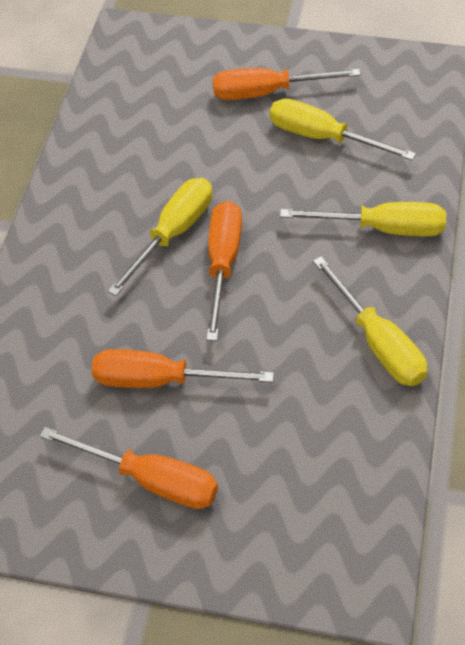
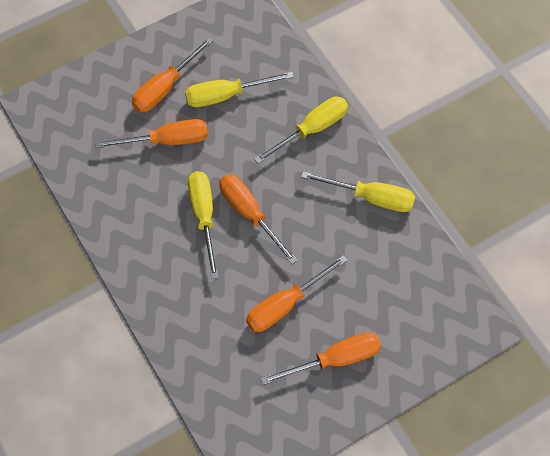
camera: 45 degrees left, 10 degrees up
(215, 140) = (167, 141): none -> orange screwdriver

